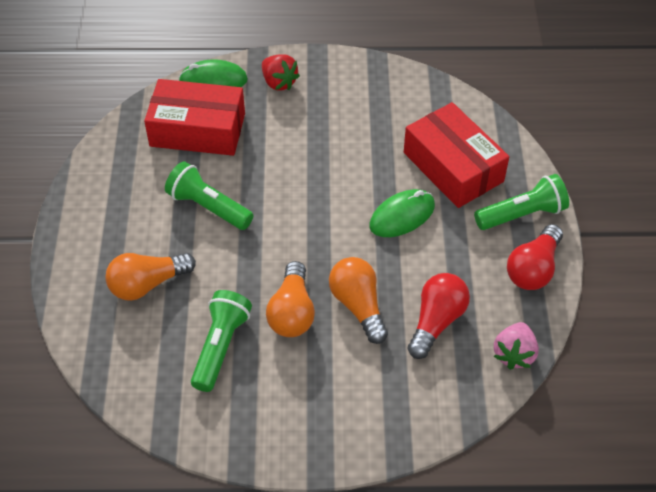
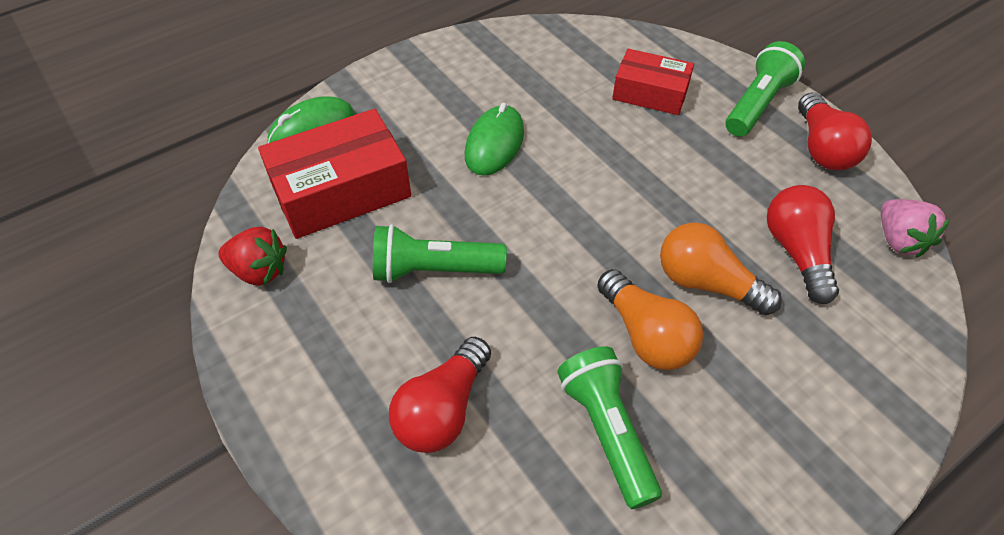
camera: 35 degrees left, 0 degrees up
(147, 284) = (442, 409): orange light bulb -> red light bulb
(279, 82) = (391, 97): red strawberry -> red strawberry (259, 271)
(402, 216) = (652, 165): green mouse -> green mouse (494, 144)
(453, 167) = (650, 93): red box -> red box, size x0.63

